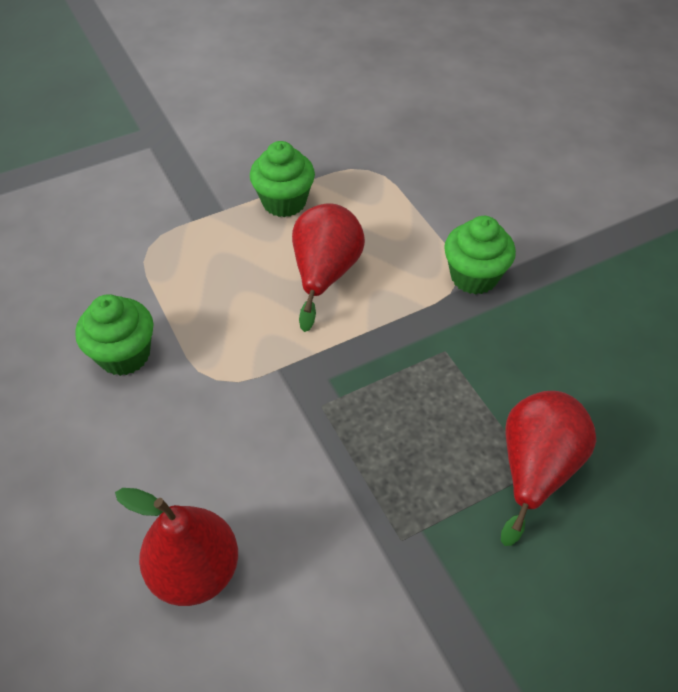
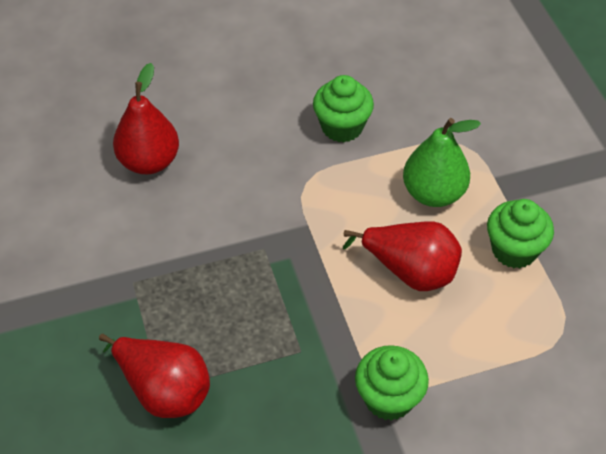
camera: 100 degrees right, 0 degrees up
(220, 264) = (433, 193): none -> green pear

